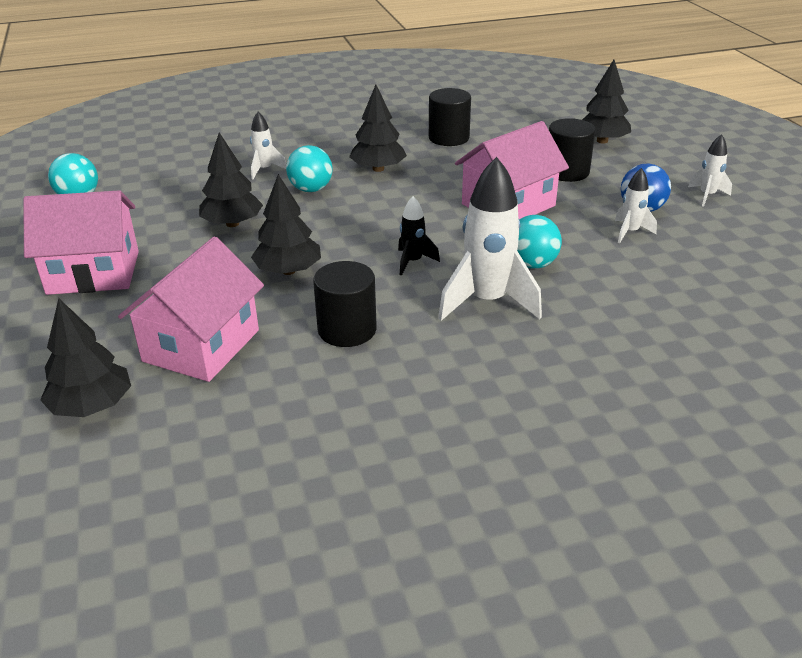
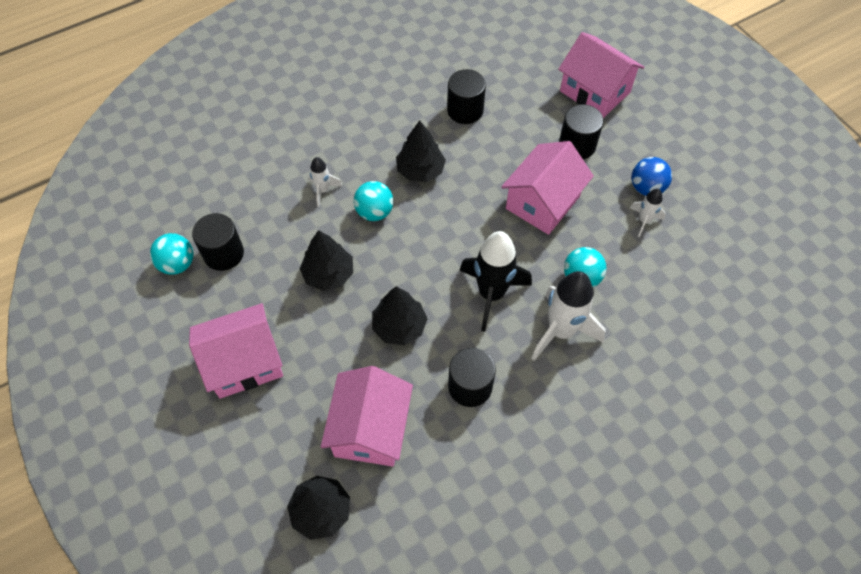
camera: 15 degrees left, 25 degrees up
(131, 197) = (223, 253): none -> black cylinder
(413, 262) = (491, 294): black rocket -> black rocket, size x1.98
(602, 141) = (595, 91): black tree -> pink house
(707, 196) = (692, 159): white rocket -> none

